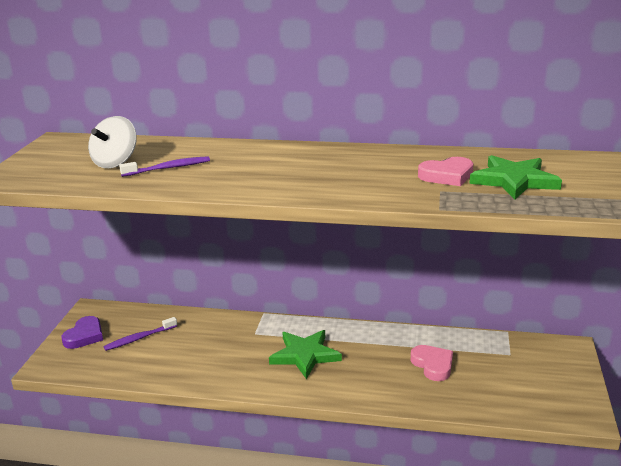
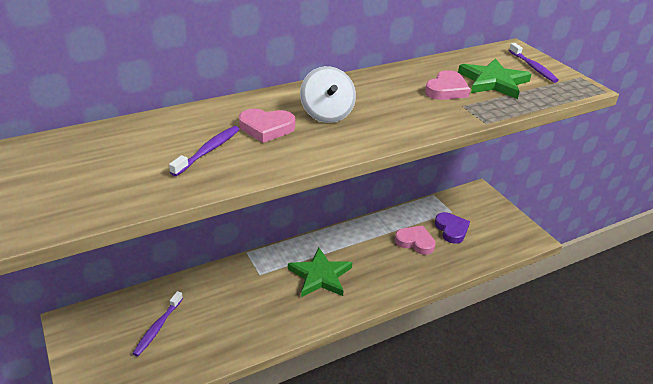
camera: 40 degrees left, 10 degrees up
(85, 336) = (96, 352): purple heart -> purple heart (451, 230)
(115, 162) = (139, 161): white spinning top -> white spinning top (327, 114)
(233, 165) = (266, 128): none -> pink heart
(591, 179) = (533, 67): none -> purple toothbrush

